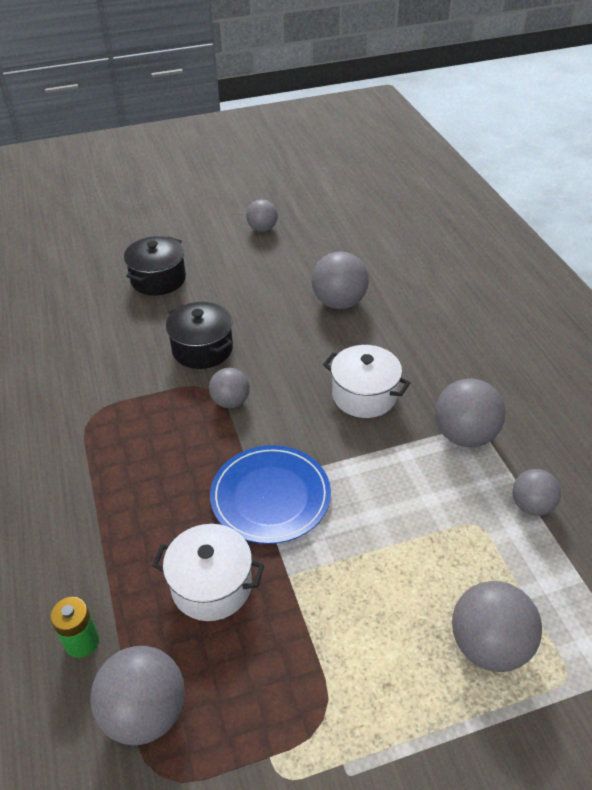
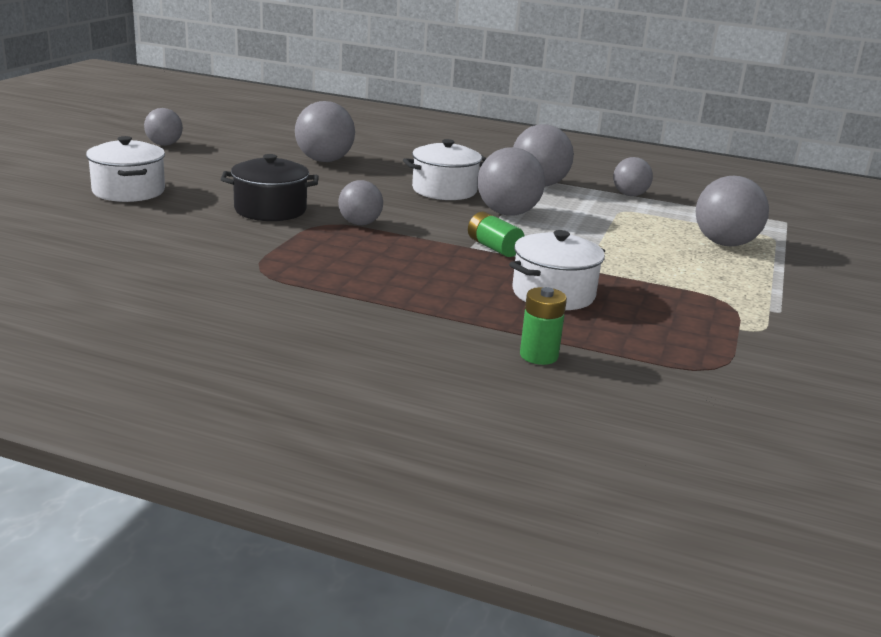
camera: 55 degrees left, 20 degrees down
(145, 712) = (648, 355): grey ball -> grey ball (507, 213)
(158, 279) = (128, 191): black pot -> white pot
(270, 496) = (494, 248): blue plate -> green battery

